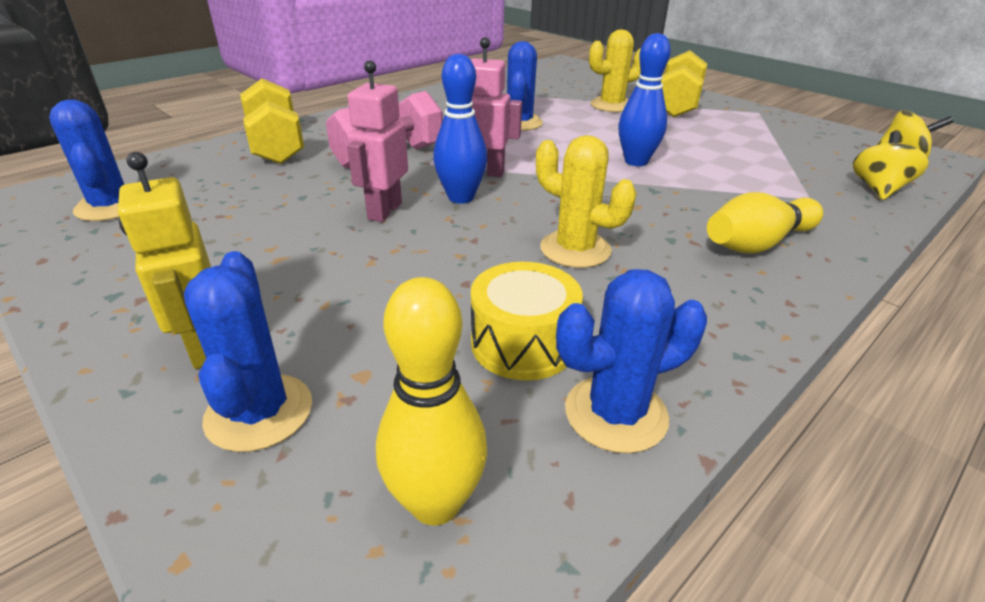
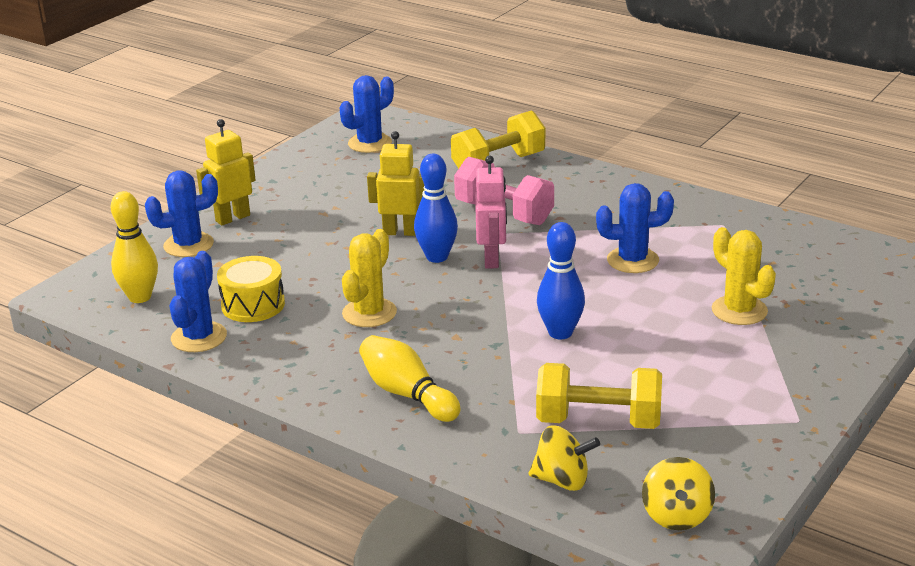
camera: 80 degrees right, 5 degrees down
(384, 211) = (401, 232): pink robot -> yellow robot
(616, 414) = (199, 337): blue cactus -> blue cactus turned 45 degrees clockwise
(677, 105) = (776, 357): yellow dumbbell -> yellow dumbbell (598, 421)

